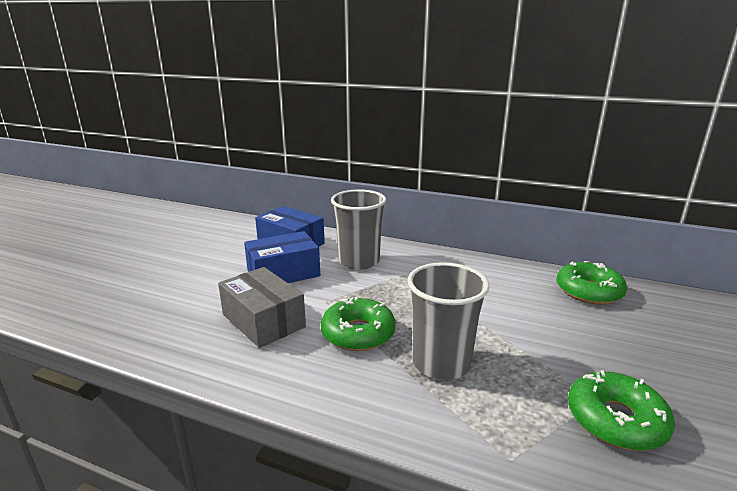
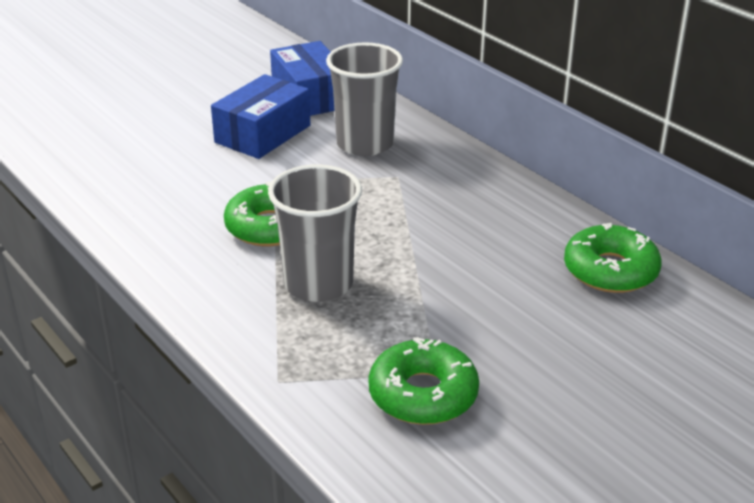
camera: 30 degrees right, 10 degrees up
(263, 321) = (191, 183): grey box -> none
(283, 273) = (263, 134): blue box -> blue box turned 60 degrees counterclockwise

